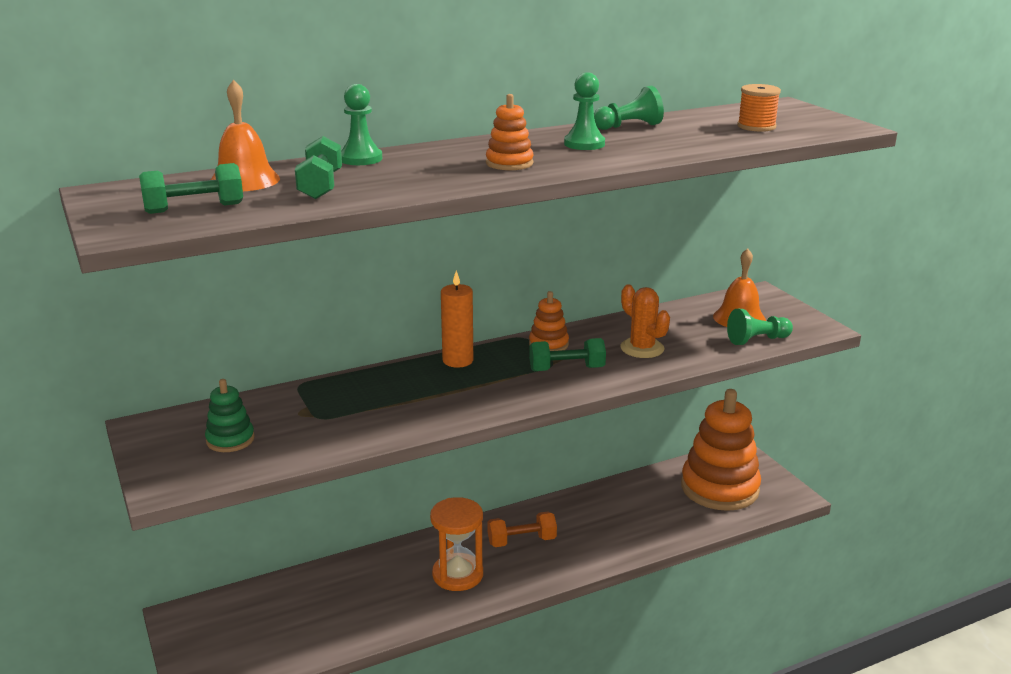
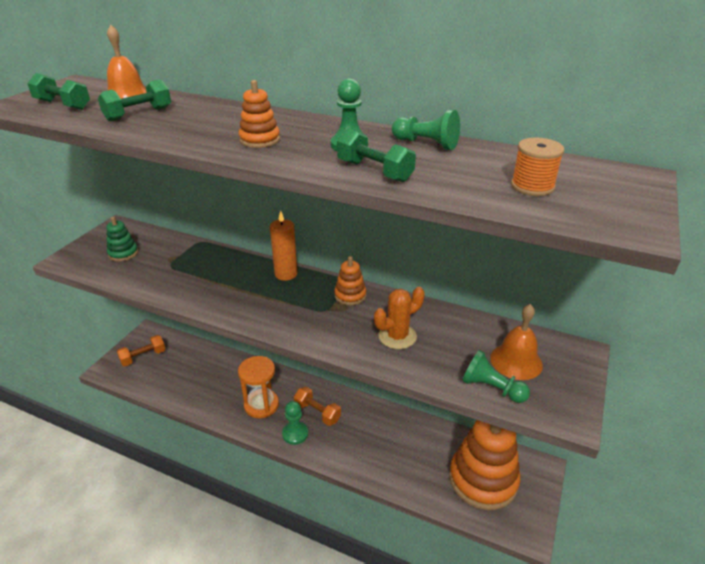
camera: 50 degrees right, 10 degrees up
(227, 639) = (143, 357): none -> orange dumbbell
(360, 159) = (208, 105): green pawn -> green pawn (295, 434)
(566, 369) = (325, 319): green dumbbell -> green dumbbell (374, 171)
(642, 348) = (397, 336): orange cactus -> orange cactus turned 45 degrees clockwise

